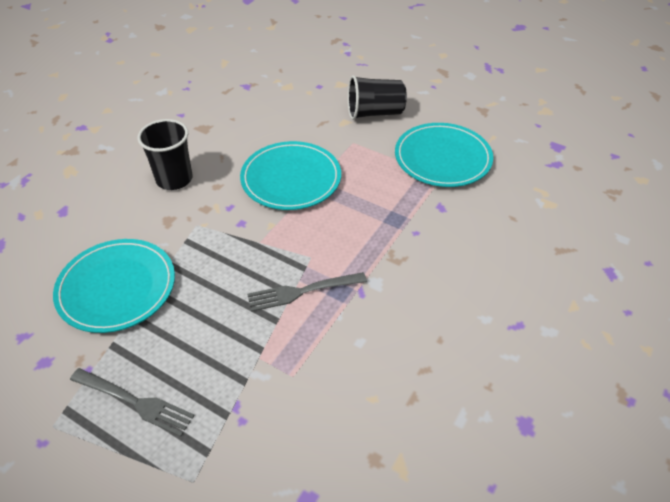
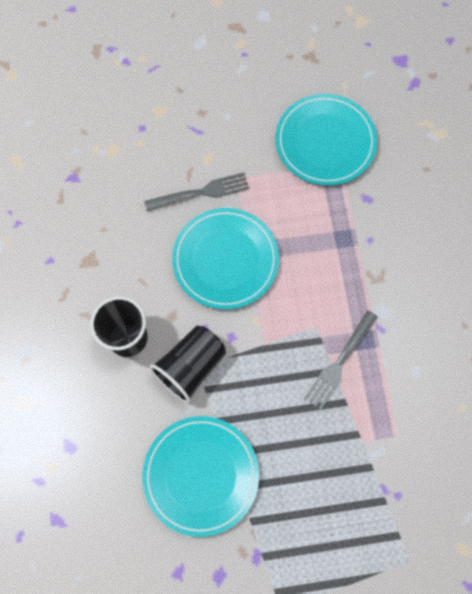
camera: 40 degrees left, 25 degrees up
(135, 402) = (316, 545): grey fork -> grey fork (201, 192)
(374, 113) = (223, 127): black cup -> black cup (191, 366)

